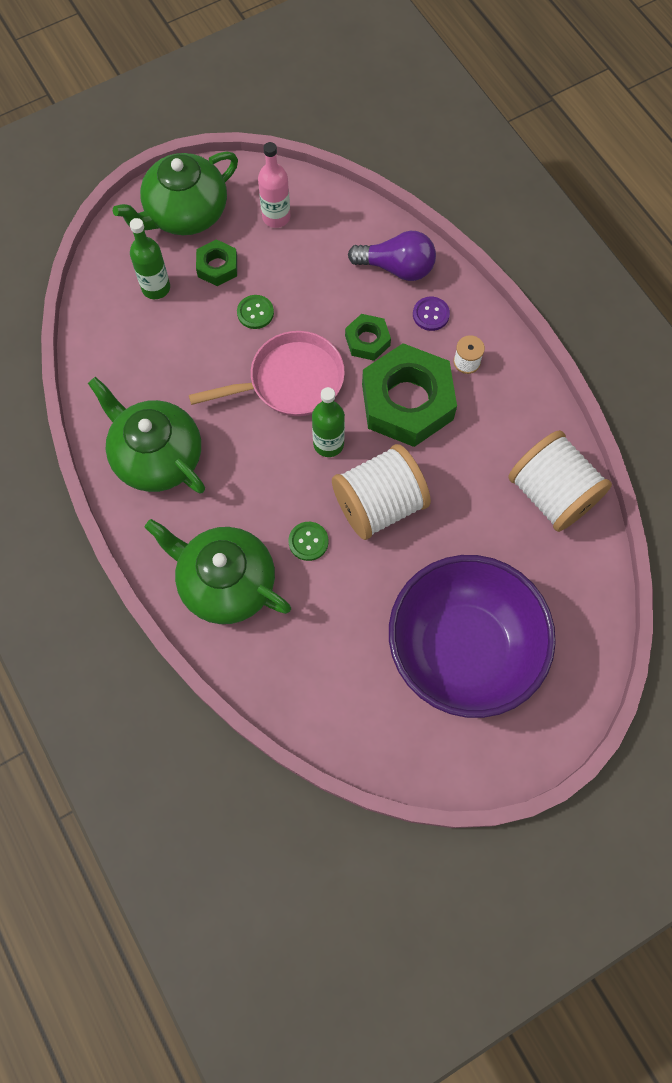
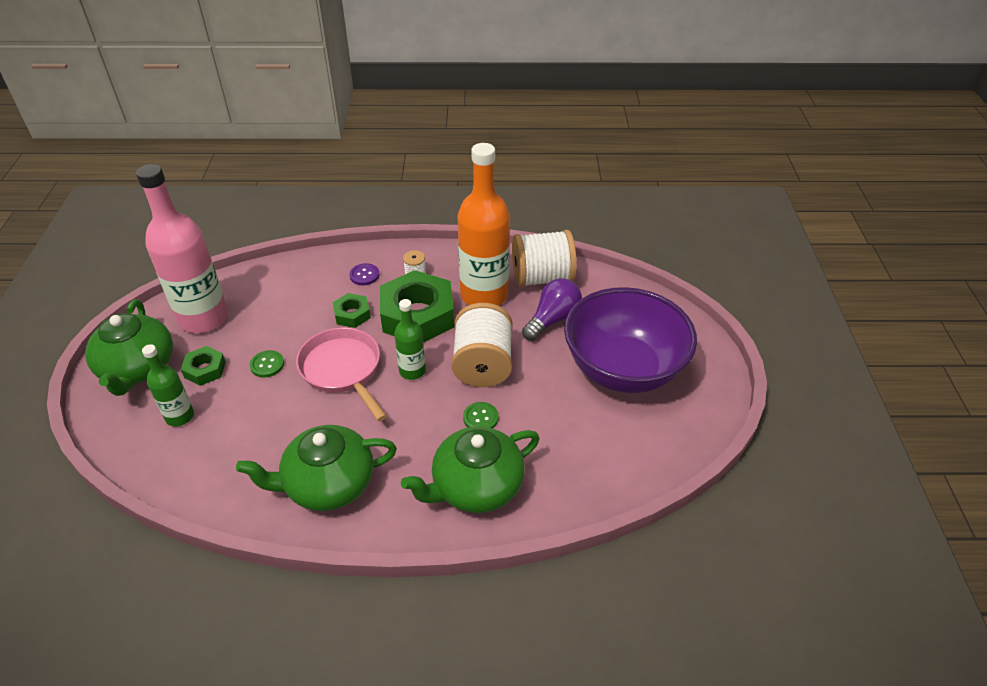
camera: 60 degrees left, 25 degrees down
(276, 217) = (203, 318): pink bottle -> pink bottle, size x1.98
(290, 381) = (343, 370): pink pan -> pink pan turned 45 degrees counterclockwise
(397, 268) = (313, 275): purple light bulb -> purple light bulb (552, 319)
(482, 449) = (484, 295): none -> orange bottle

